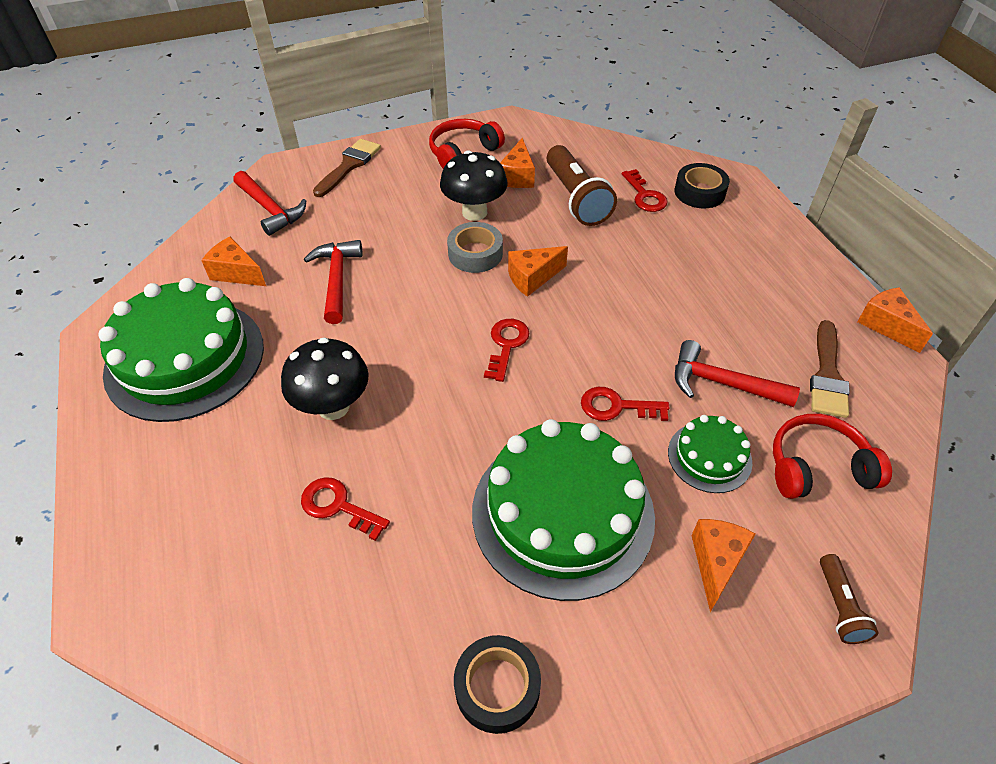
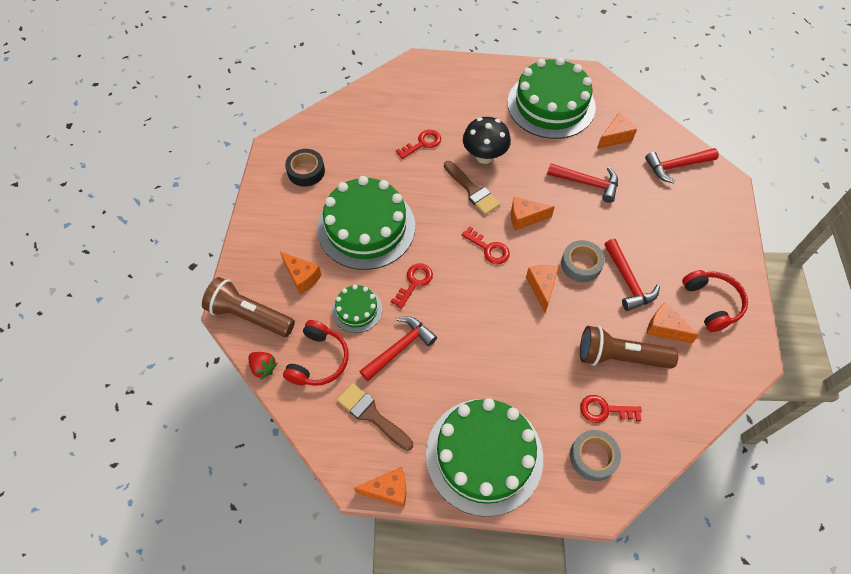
camera: 115 degrees right, 10 degrees up
(349, 165) = (717, 223): brown brush -> brown brush (472, 190)
(431, 324) = (525, 218): none -> orange cheese
(474, 212) = (628, 281): black mushroom -> red hammer
(699, 192) = (593, 457): black tape -> grey tape
(773, 264) = (484, 455): none -> green cake
(839, 606) = (249, 315): brown flashlight -> brown flashlight, size x1.95
(891, 533) = (263, 367): none -> red strawberry

